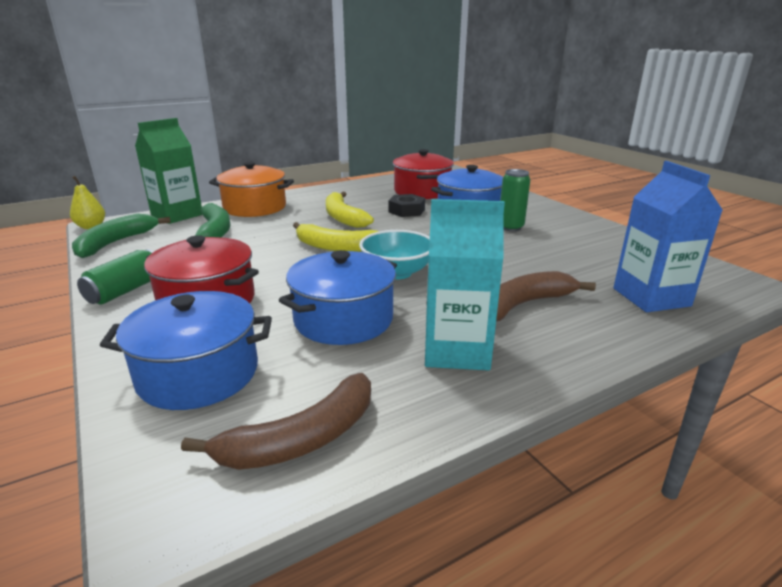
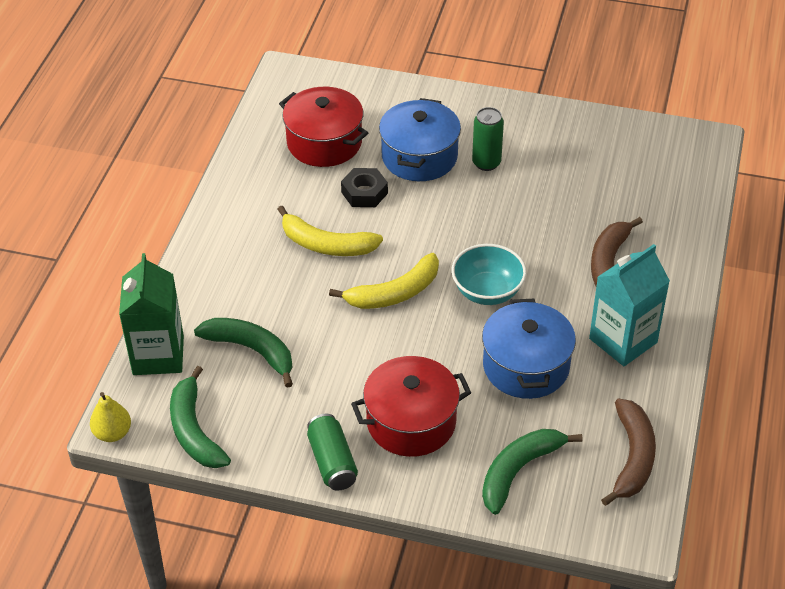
camera: 45 degrees left, 20 degrees up
(198, 374) = (518, 471): blue pot -> green banana
(255, 207) = (211, 287): orange pot -> none
(651, 297) = (669, 201): blue carton -> none

